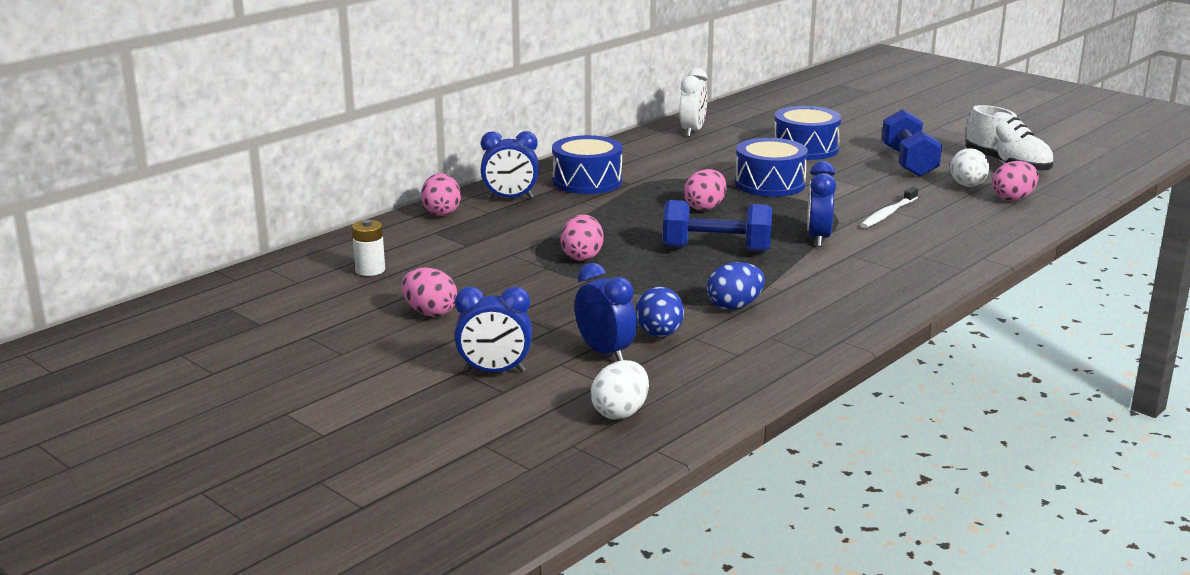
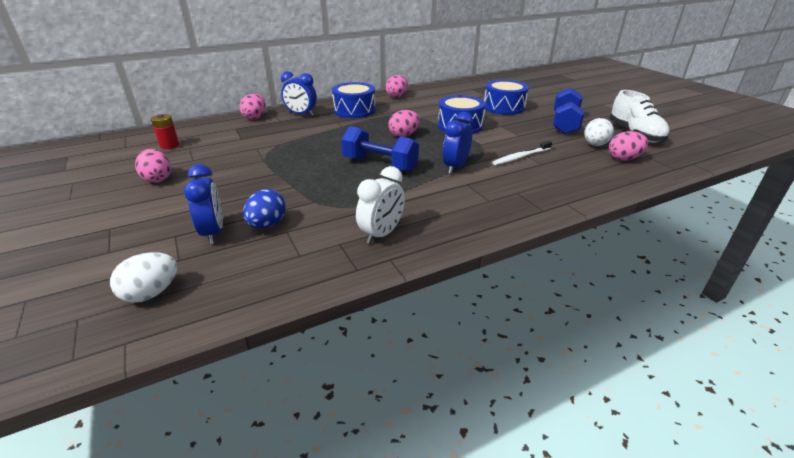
camera: 20 degrees right, 10 degrees up
(370, 270) = (169, 145): white battery -> red battery
(494, 372) = (127, 233): blue clock -> none
(582, 256) = (293, 156): pink egg -> pink egg (397, 96)
(692, 131) = (446, 90): white clock -> white clock (381, 234)
(734, 306) = (343, 211): blue egg -> none

